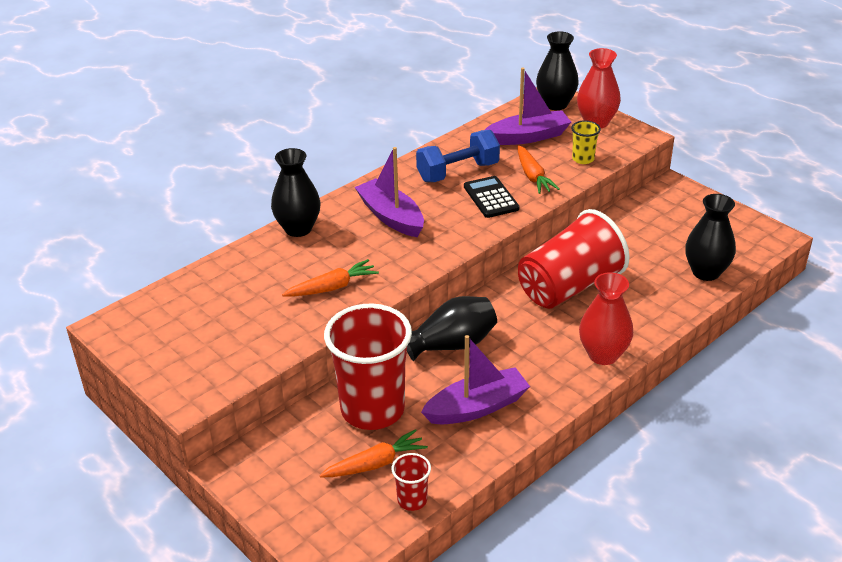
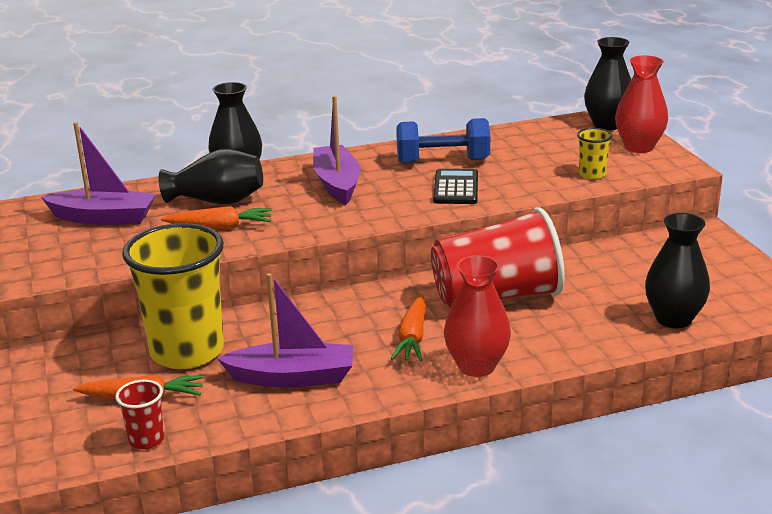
camera: 25 degrees right, 10 degrees down
(372, 409) = (187, 351): red cup -> yellow cup
(452, 344) = (321, 317): black vase -> black vase (217, 201)
(528, 137) = (548, 146): purple boat -> purple boat (103, 218)
(533, 176) = (520, 179): orange carrot -> orange carrot (412, 337)

